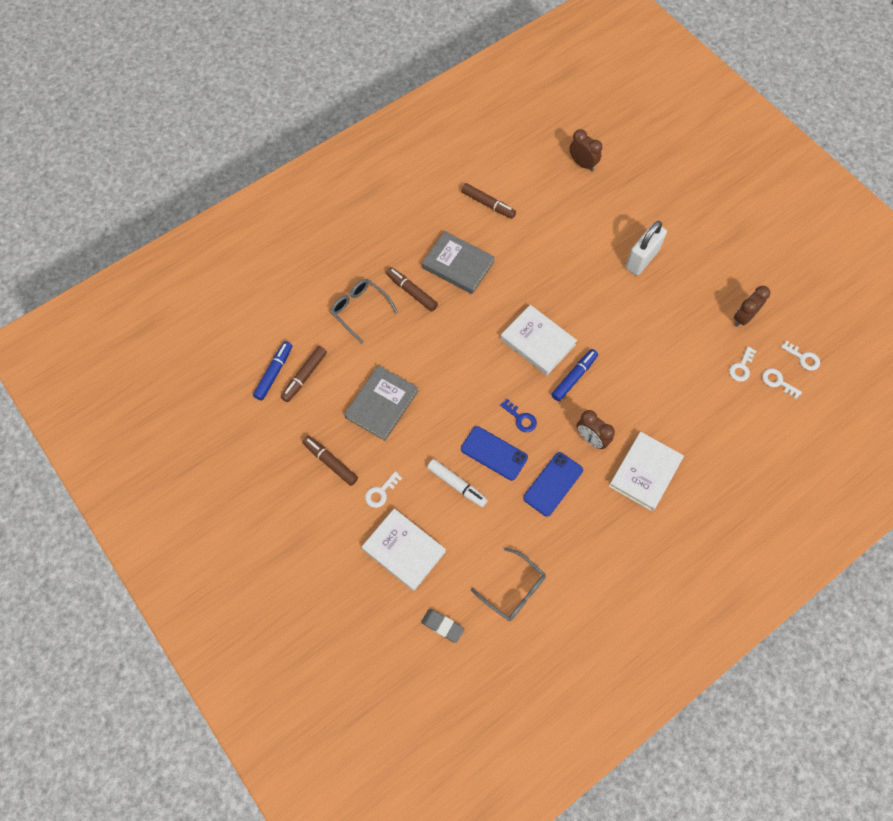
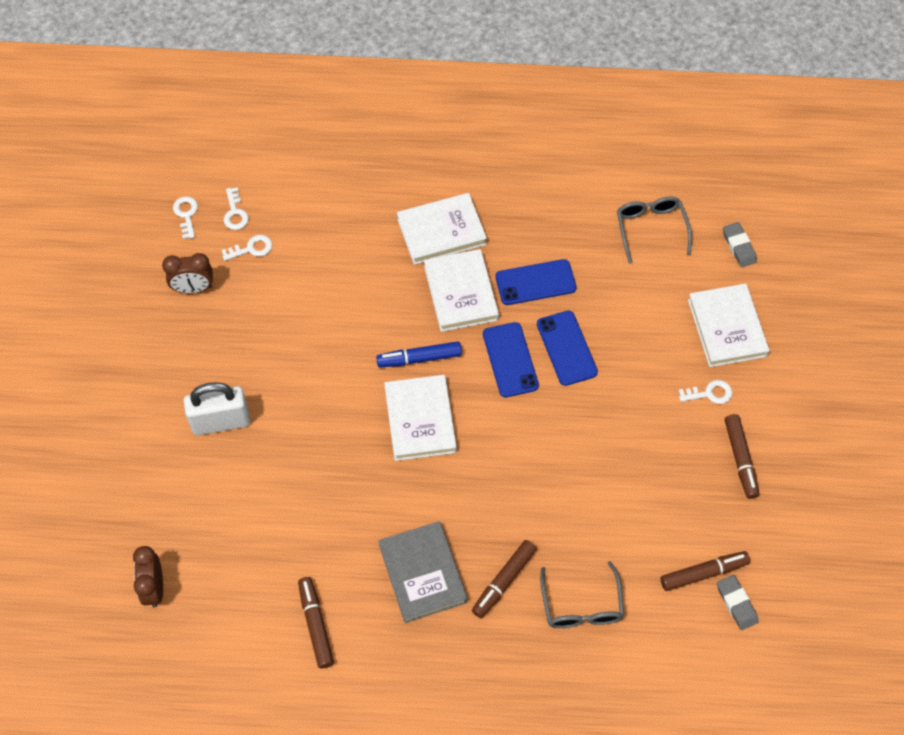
camera: 140 degrees left, 5 degrees down
(274, 373) = (736, 603): blue marker -> grey eraser
(381, 404) = (641, 478): grey book -> none
(412, 292) = (504, 581): brown marker -> brown marker turned 45 degrees clockwise
(457, 485) = (628, 347): white marker -> none
(521, 418) = (510, 360): blue key -> blue phone
(591, 439) = (461, 293): brown clock -> white book

